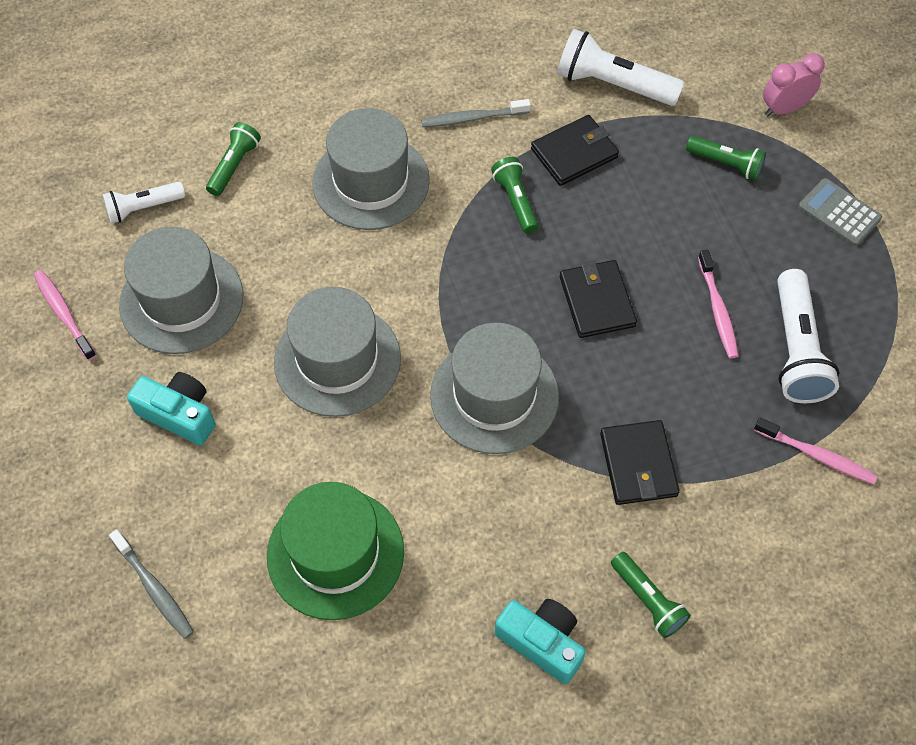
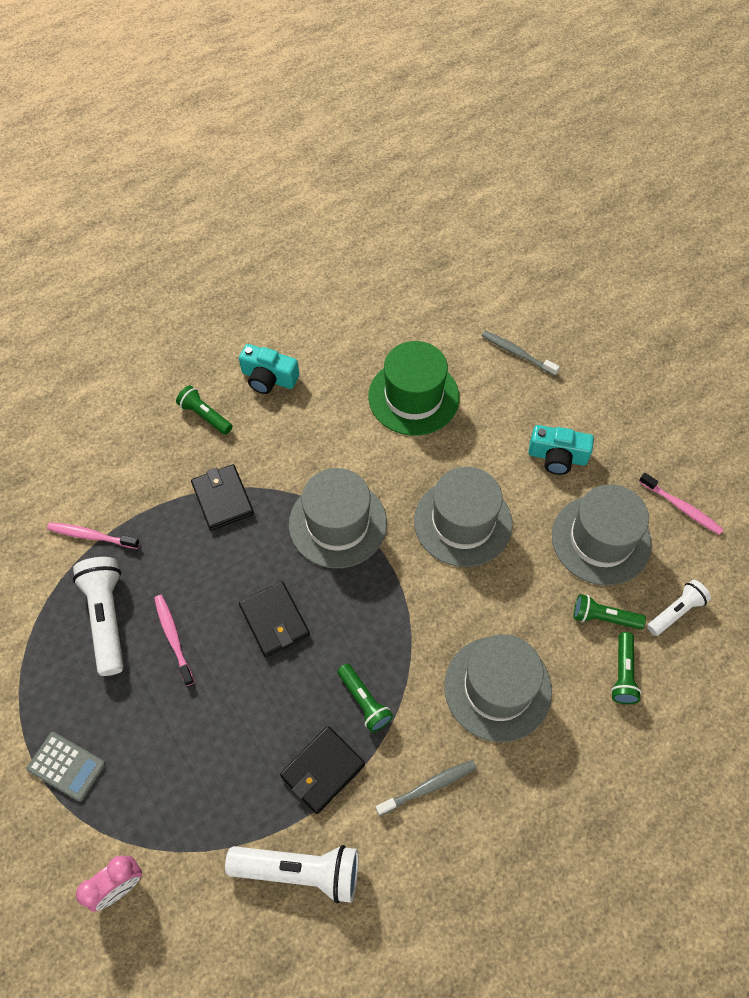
camera: 165 degrees right, 0 degrees up
(725, 164) = (176, 796): green flashlight -> green flashlight (604, 617)

